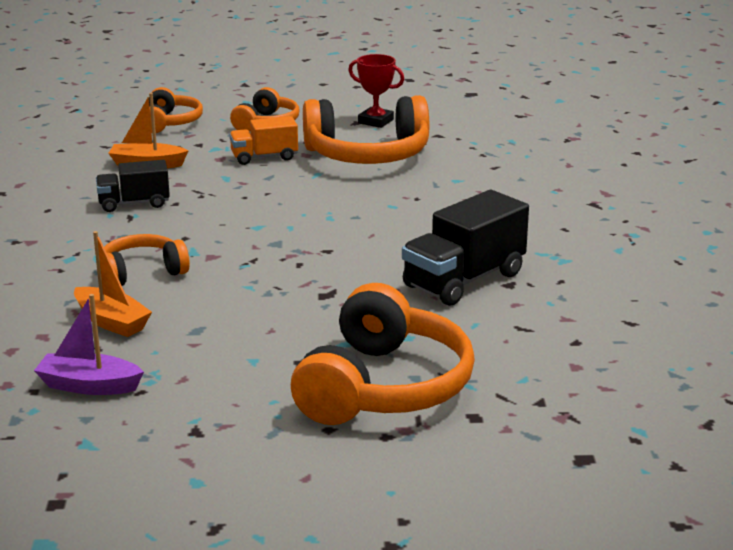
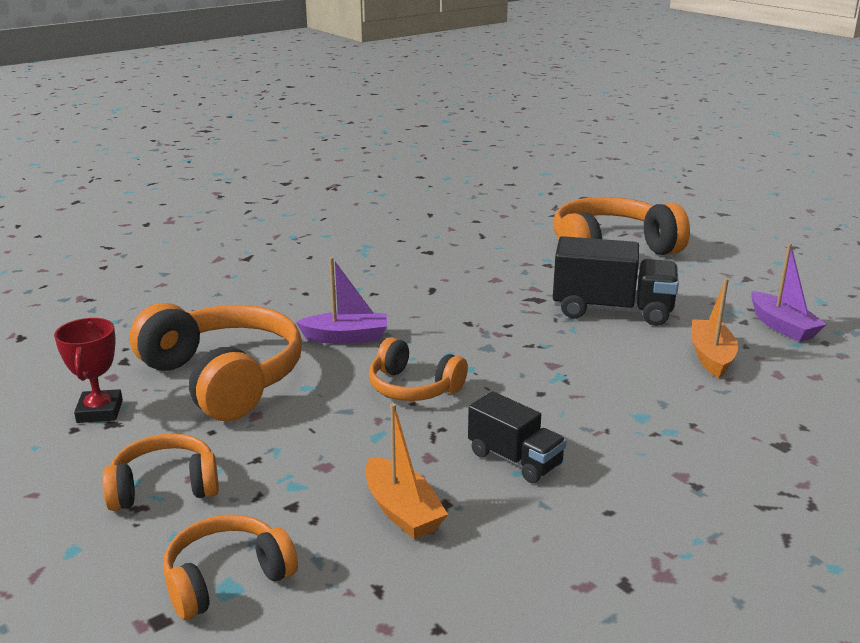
camera: 125 degrees left, 0 degrees up
(142, 272) = (629, 381): orange headphones -> orange headphones (413, 387)
(264, 157) = (291, 437): orange truck -> none
(371, 201) = (346, 338): none -> purple boat
(464, 280) = (444, 265): black truck -> black truck (612, 310)

